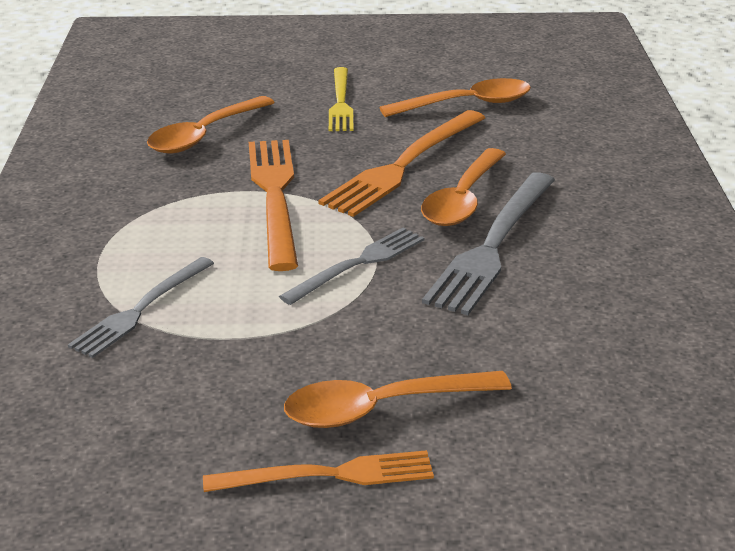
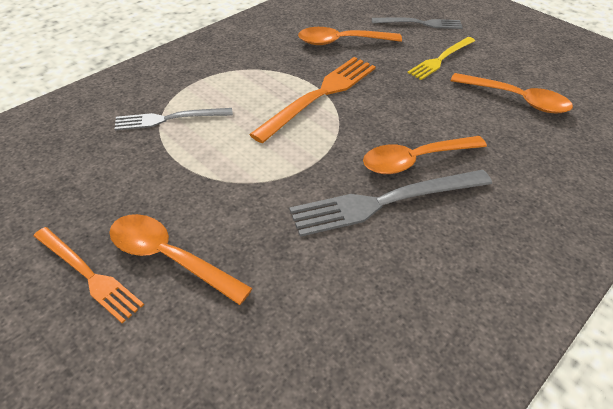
camera: 45 degrees right, 15 degrees up
(358, 264) = (296, 162): grey fork -> grey fork (420, 23)
(403, 165) = (415, 117): orange fork -> none

